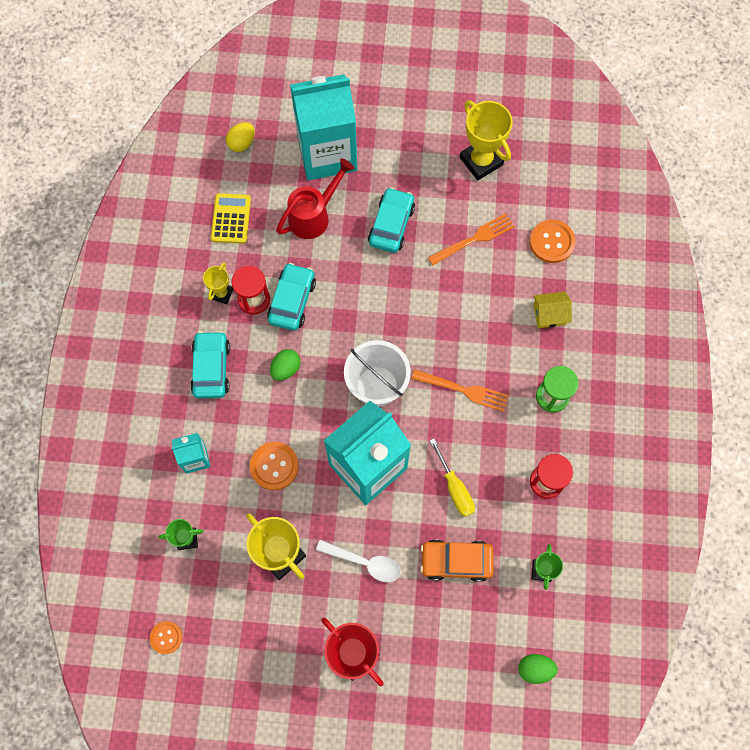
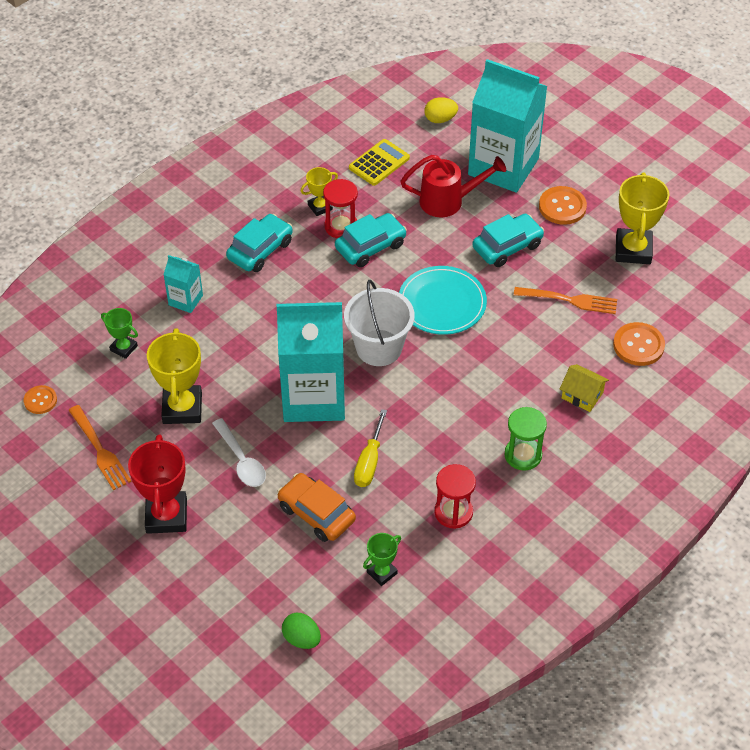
camera: 40 degrees right, 20 degrees down
(274, 466) = (240, 346): orange button -> orange button (562, 207)
(286, 369) = (317, 288): green egg -> none
(388, 311) = (442, 303): none -> turquoise plate
(463, 390) = (448, 398): orange fork -> orange fork (99, 450)

